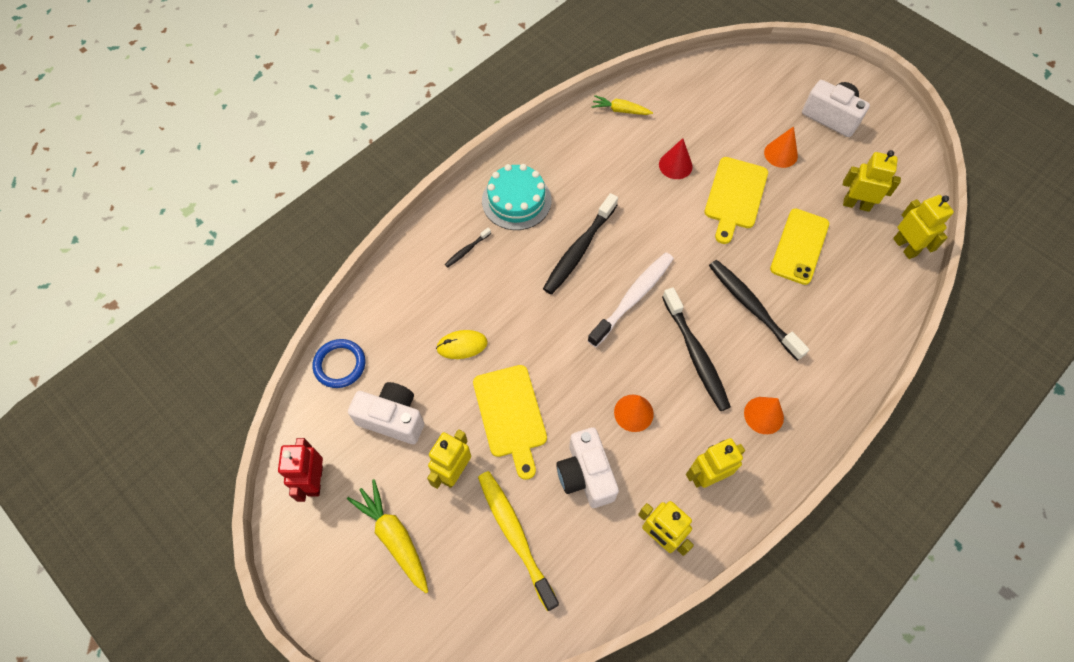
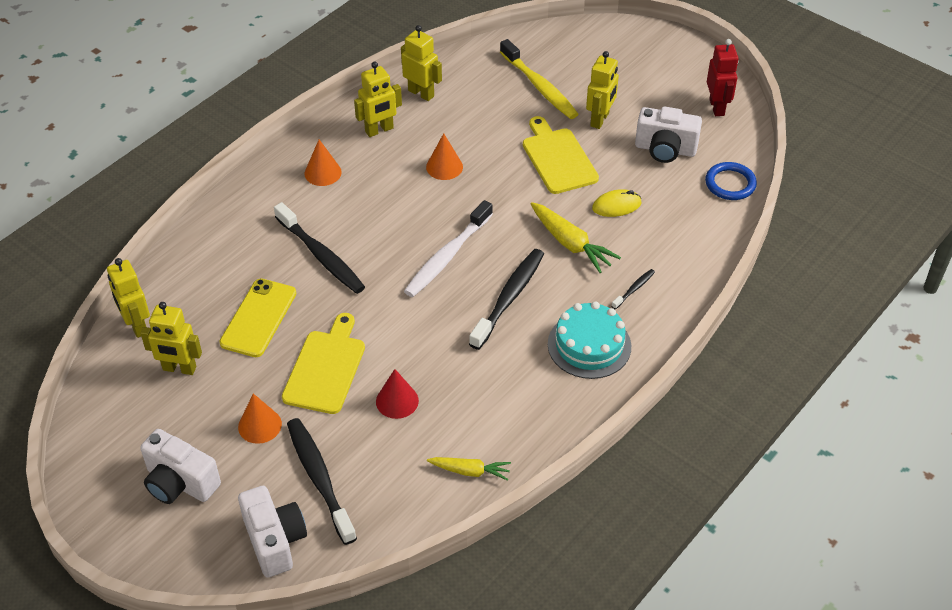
camera: 175 degrees right, 15 degrees down
(394, 537) = (638, 80): yellow carrot -> yellow carrot (571, 244)
(585, 475) = (485, 124): white camera -> white camera (275, 541)
(695, 354) = (384, 213): black toothbrush -> black toothbrush (320, 479)

